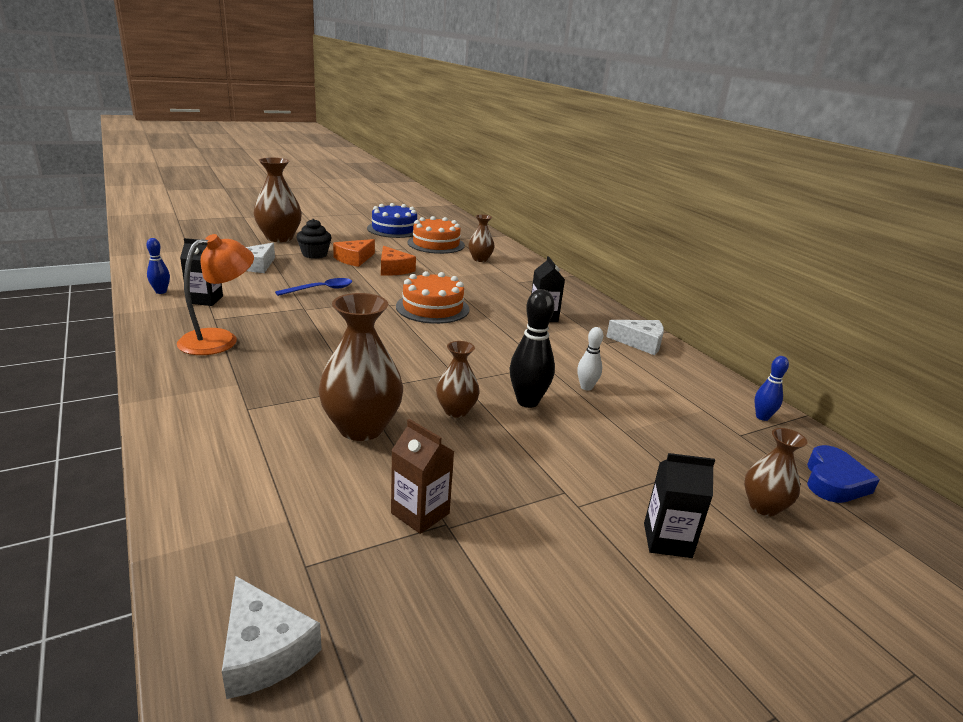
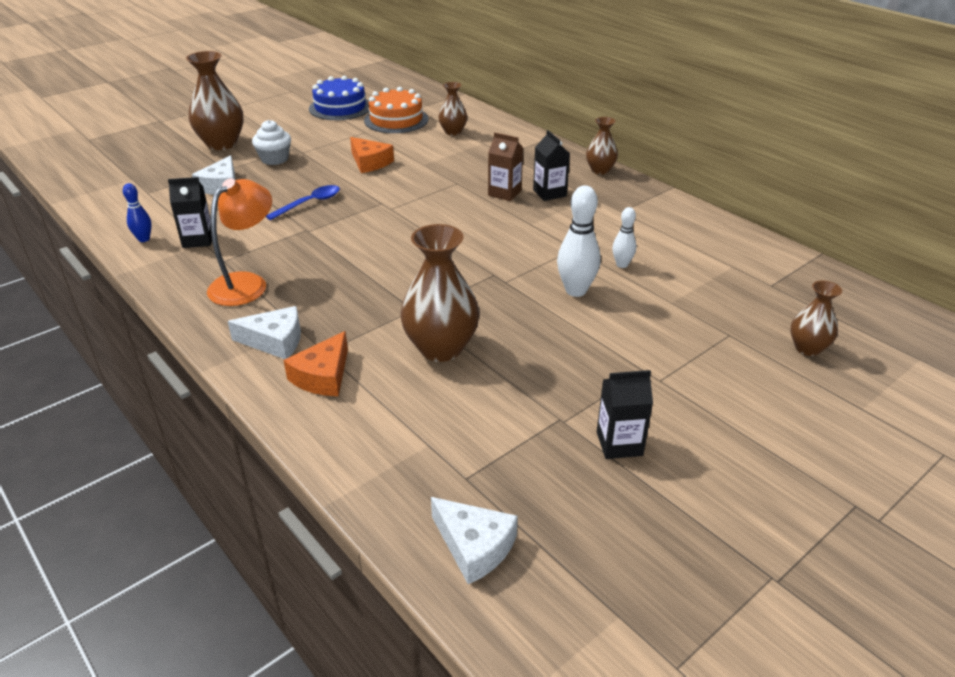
camera: 10 degrees left, 10 degrees up
(314, 254) = (274, 159): black cupcake -> white cupcake
(354, 259) = (321, 157): orange cheese -> orange cheese (323, 376)
(420, 513) = (534, 415): brown carton -> brown carton (504, 193)
(432, 308) = (436, 203): orange cake -> none
(456, 411) = (516, 313): brown vase -> brown vase (600, 170)
(527, 402) = (576, 290): black bowling pin -> white bowling pin
(640, 343) = (653, 205): white cheese -> white cheese (275, 341)
(667, 540) = (741, 393): black carton -> black carton (619, 444)
(762, 417) = (785, 263): blue bowling pin -> none
(834, 481) = (857, 313): blue heart -> none

